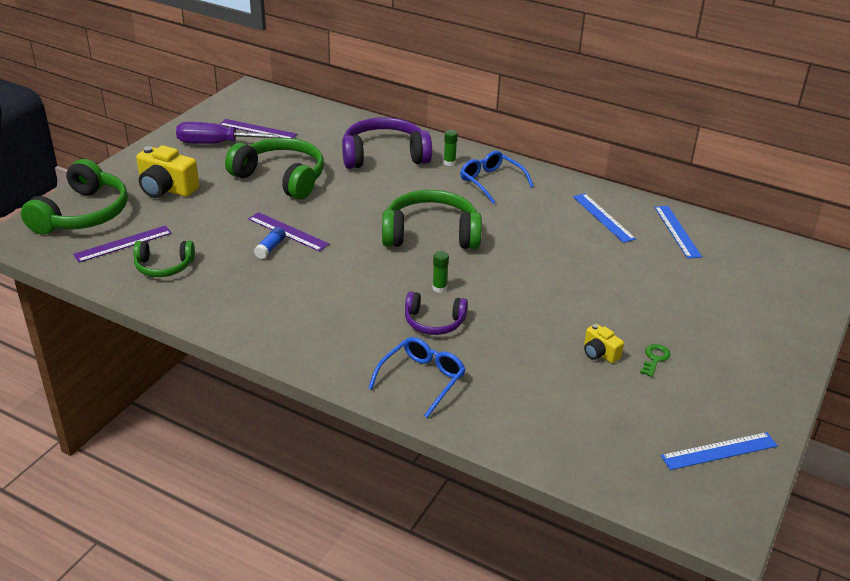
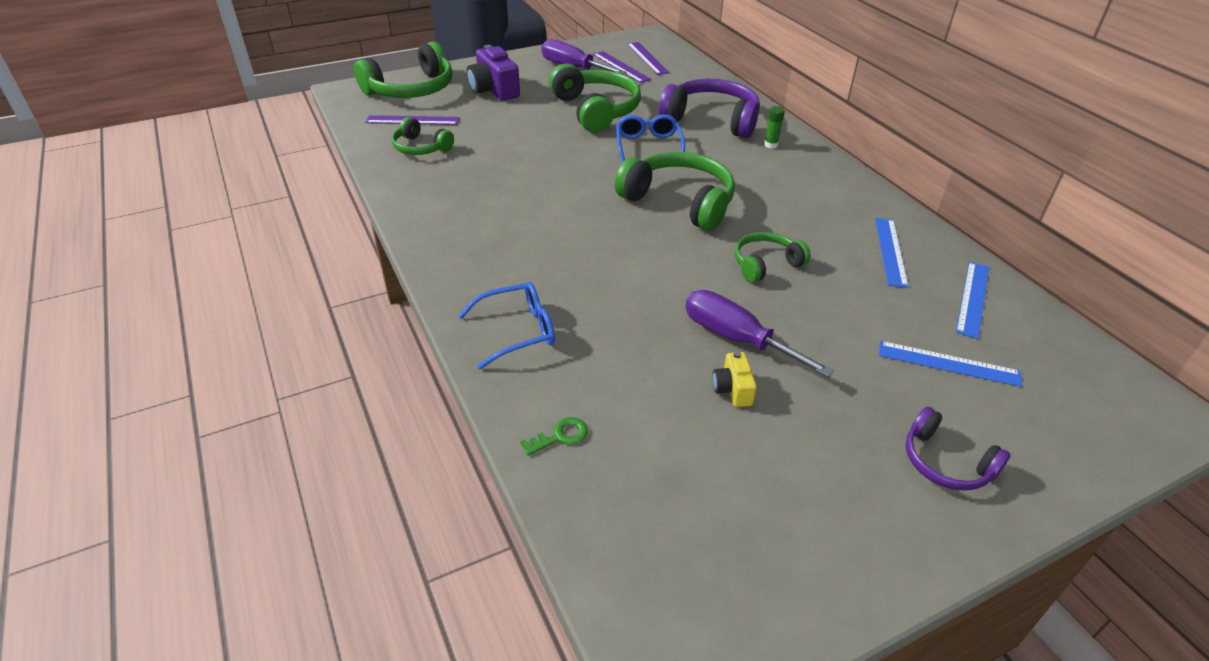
camera: 35 degrees right, 5 degrees up
(166, 189) = (494, 90): yellow camera -> purple camera
(270, 248) = (520, 163): blue glue stick -> none
(288, 231) = (550, 155): purple ruler -> purple ruler (647, 58)
(434, 322) = (590, 282): purple headphones -> purple headphones (945, 463)
(439, 288) = (631, 253): green glue stick -> none
(491, 182) = (796, 175): blue glasses -> blue glasses (648, 146)
(536, 259) = (765, 264): none -> green headphones
(569, 319) = (736, 339): none -> purple screwdriver
(654, 358) = (794, 425): green key -> green key (560, 436)
(719, 451) = (763, 576): blue ruler -> blue ruler (948, 363)

